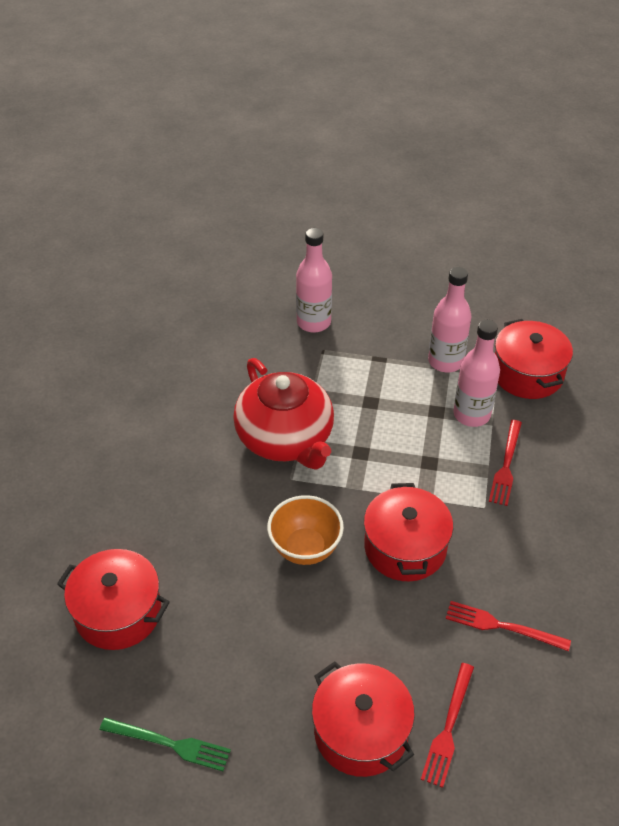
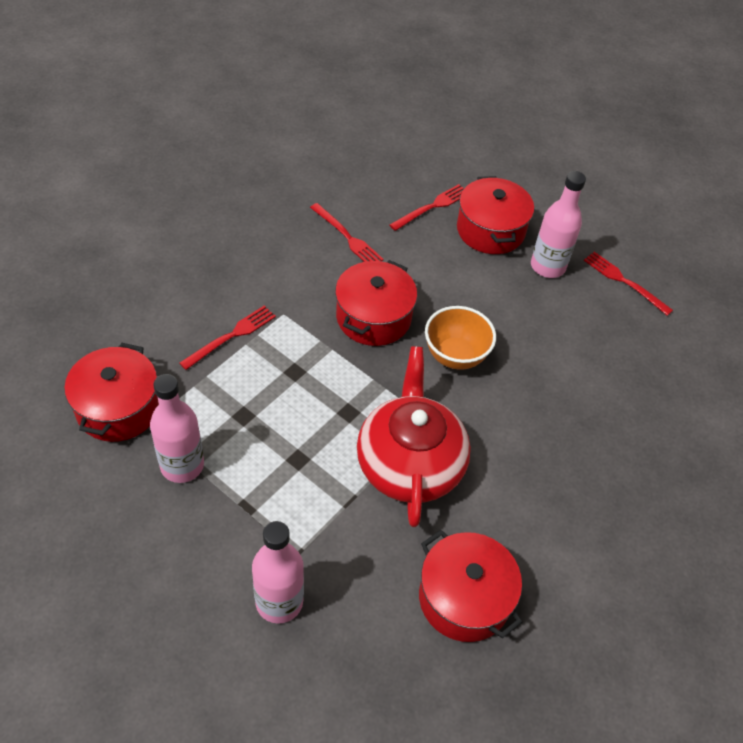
camera: 155 degrees left, 5 degrees up
(118, 612) = (635, 382): red pot -> red pot (464, 598)
(169, 744) = (624, 282): green fork -> red fork
(471, 414) = (214, 395): pink bottle -> pink bottle (547, 266)

